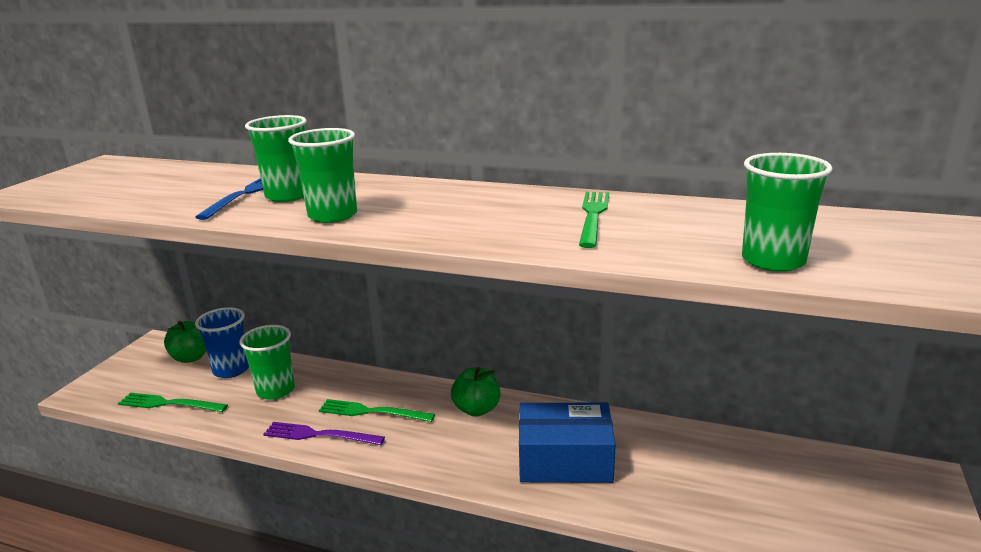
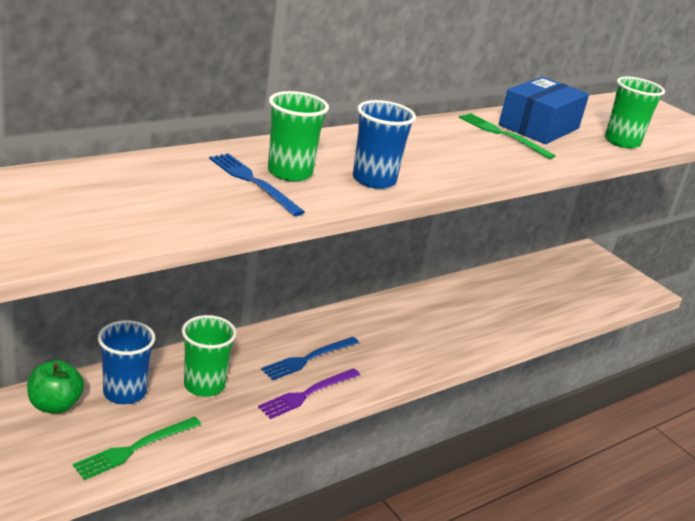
camera: 60 degrees left, 5 degrees up
(333, 215) = (374, 180): green cup -> blue cup
(372, 412) = (308, 359): green fork -> blue fork
(476, 409) = (366, 320): green apple -> none
(565, 460) = (462, 324): blue box -> blue box (539, 127)

